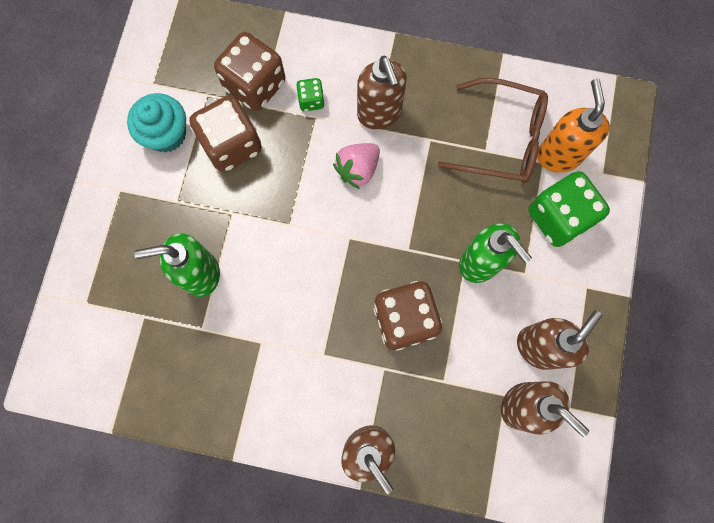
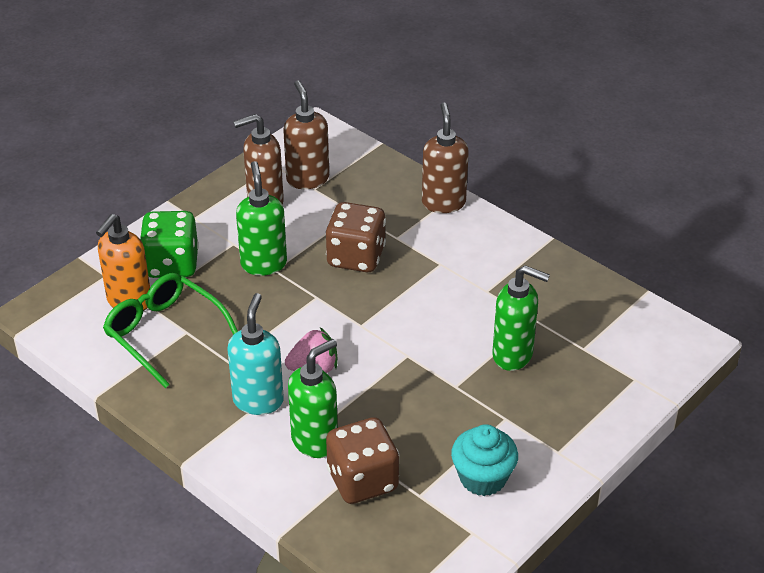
camera: 150 degrees left, 35 degrees down
(232, 145) = (421, 439): brown dice -> none
(311, 100) = (315, 441): green dice -> green soap dispenser
(379, 114) = (258, 400): brown soap dispenser -> turquoise soap dispenser
(503, 139) = (164, 333): brown glasses -> green glasses

